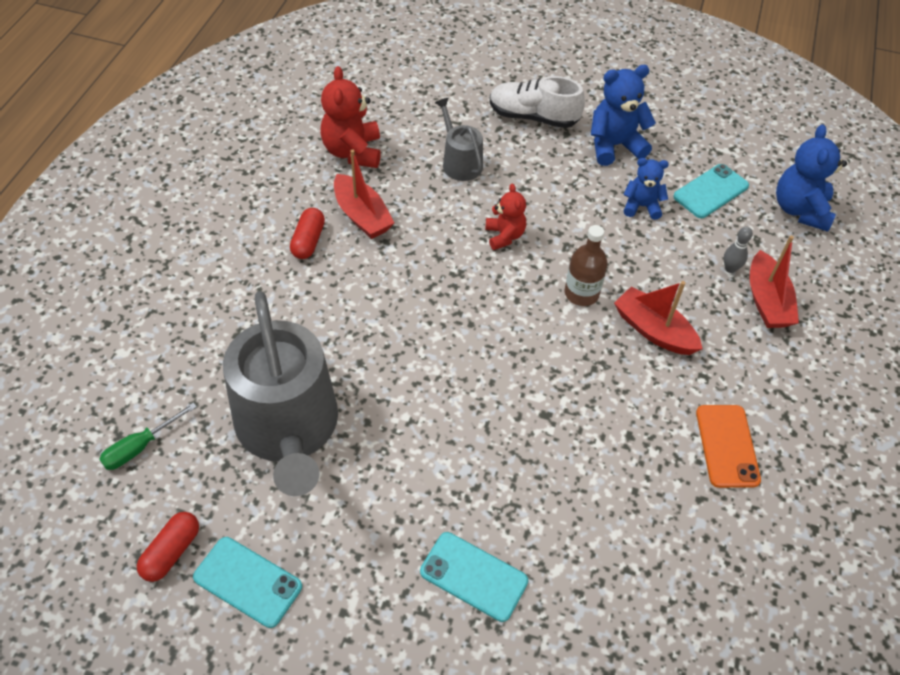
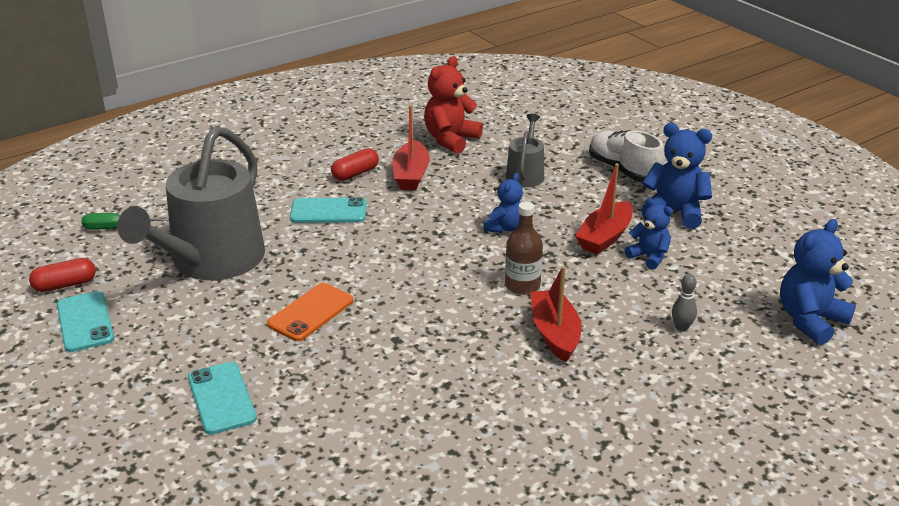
camera: 40 degrees right, 20 degrees down
(504, 236) = (504, 227): red teddy bear -> blue teddy bear
(710, 191) = (730, 273): turquoise phone -> turquoise phone (328, 211)
(727, 446) = (522, 433): orange phone -> orange phone (311, 312)
(766, 301) = (689, 363): red boat -> red boat (605, 237)

